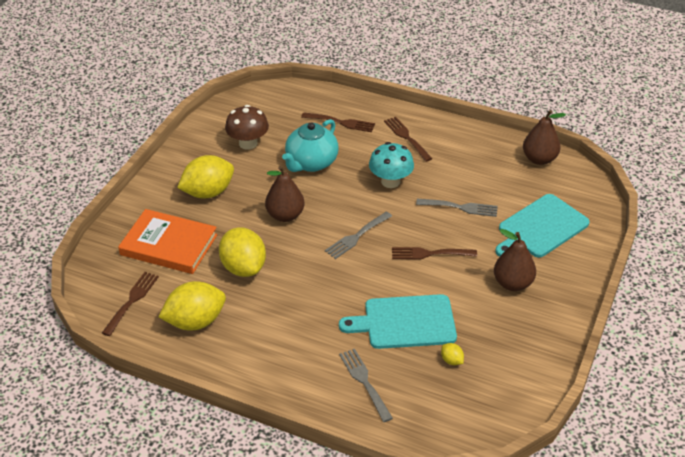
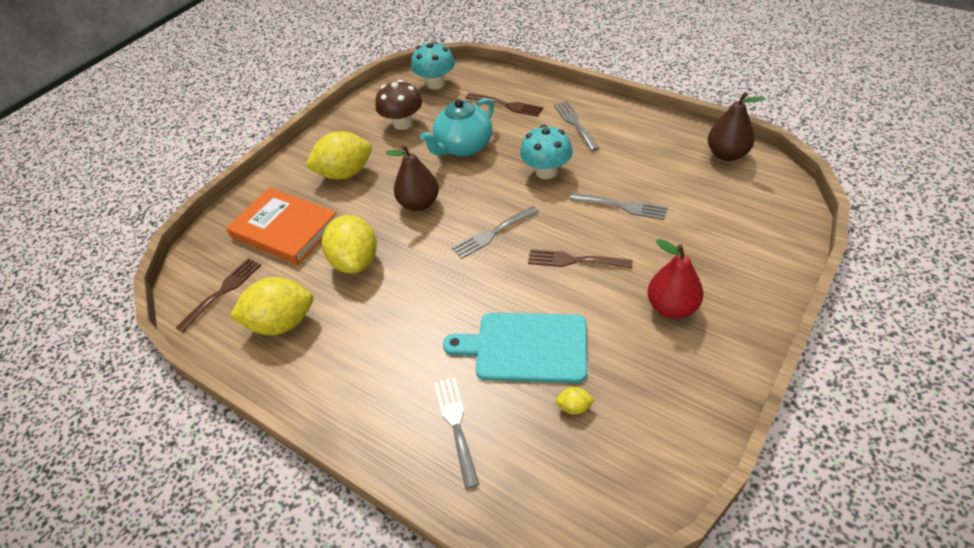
camera: 15 degrees right, 5 degrees up
(268, 103) = (436, 84): none -> turquoise mushroom
(406, 137) = (575, 124): brown fork -> grey fork
(451, 360) = (574, 407): yellow lemon -> yellow lemon turned 60 degrees counterclockwise
(512, 283) = (672, 307): brown pear -> red pear
(540, 228) = (718, 237): turquoise cutting board -> none

